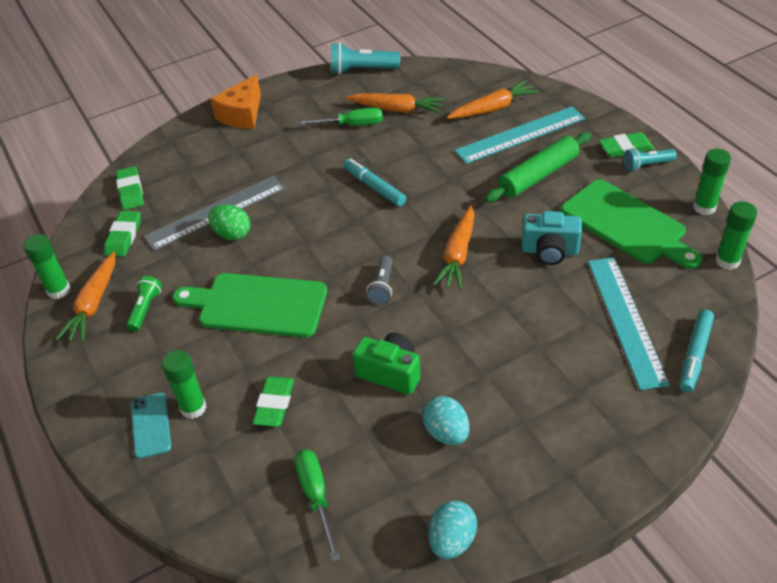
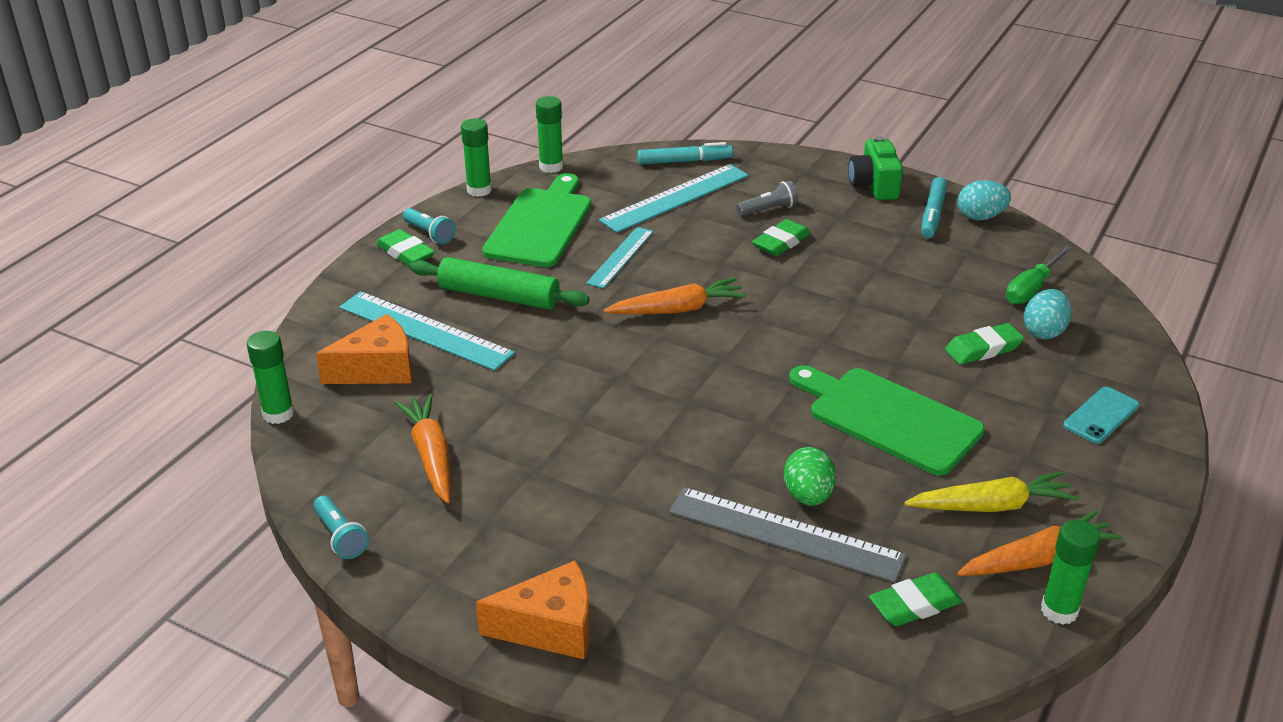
camera: 125 degrees left, 10 degrees down
(130, 191) = (829, 659): green eraser -> green eraser (781, 242)
(145, 309) = (991, 506): green flashlight -> yellow carrot
(193, 408) = (1050, 398): green glue stick -> green glue stick (278, 414)
(257, 305) = (888, 418): green cutting board -> green cutting board turned 150 degrees clockwise
(352, 125) = (497, 486): green screwdriver -> none
(362, 70) = (340, 537): turquoise flashlight -> turquoise flashlight, size x0.63
(374, 187) = (617, 410): turquoise marker -> turquoise marker (933, 214)
(382, 287) = (772, 341): grey flashlight -> grey flashlight (768, 210)
(390, 373) = (870, 297): green camera -> green camera (874, 186)
(446, 433) = (895, 248): turquoise egg -> turquoise egg (1044, 331)
(493, 108) = (377, 369): orange carrot -> orange cheese
(549, 251) = (620, 257): turquoise camera -> turquoise ruler

